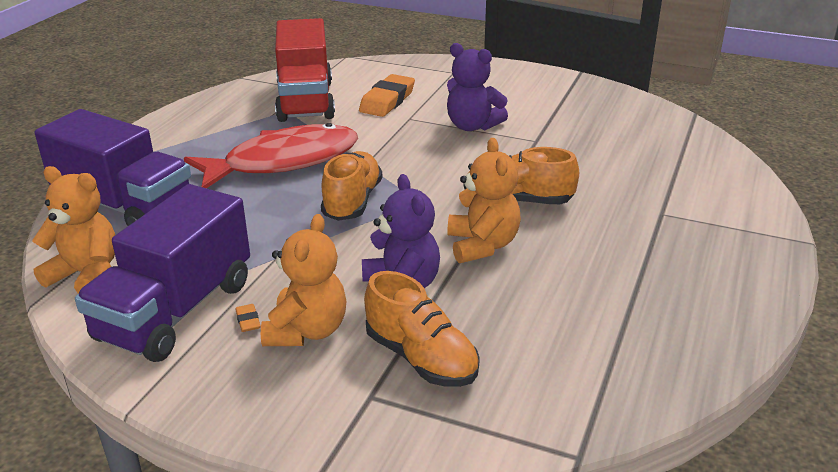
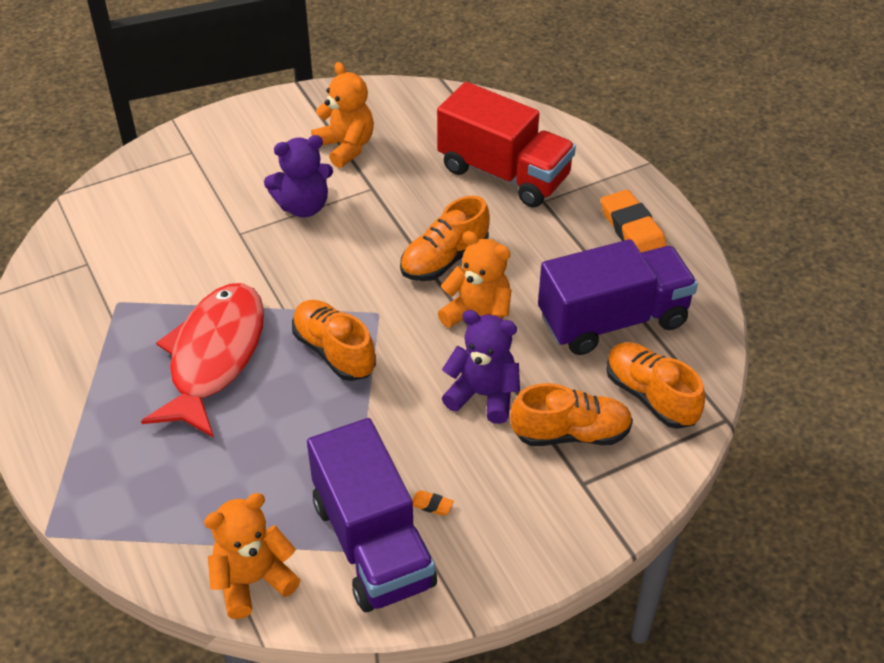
camera: 50 degrees left, 15 degrees up
(124, 206) = (163, 505): purple truck -> purple truck (612, 320)
(305, 101) = (115, 278): red truck -> red truck (504, 173)
(307, 331) = (479, 477): orange teddy bear -> orange teddy bear (346, 147)
(387, 101) = (189, 226): orange eraser -> orange eraser (632, 229)
(533, 386) = (650, 396): none -> orange shoe

